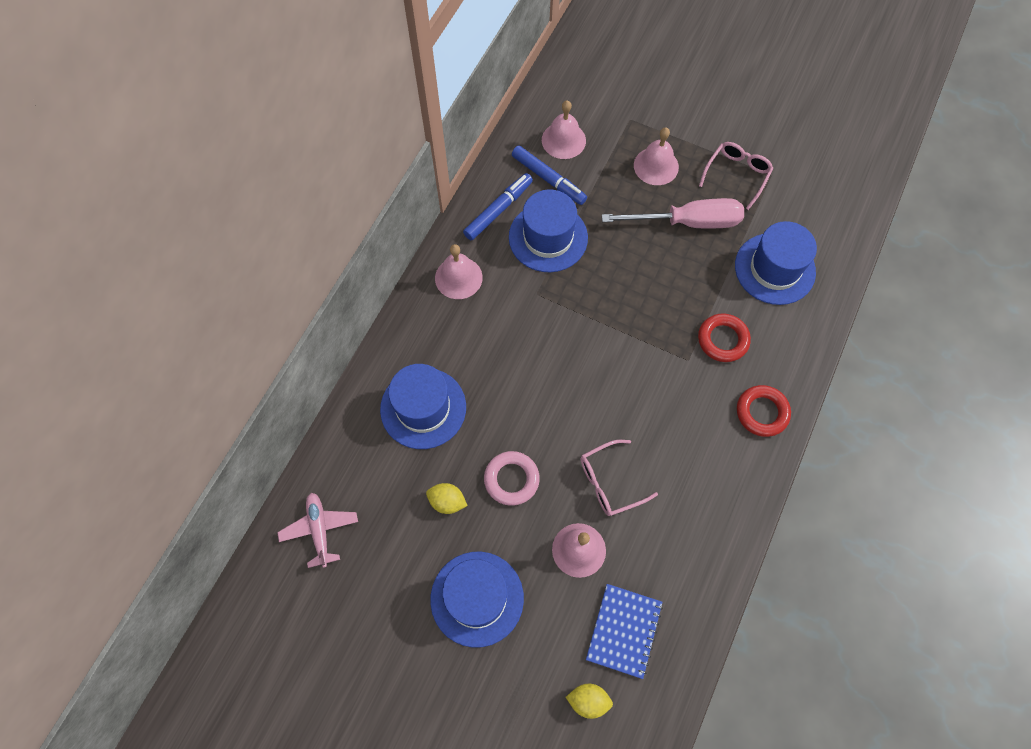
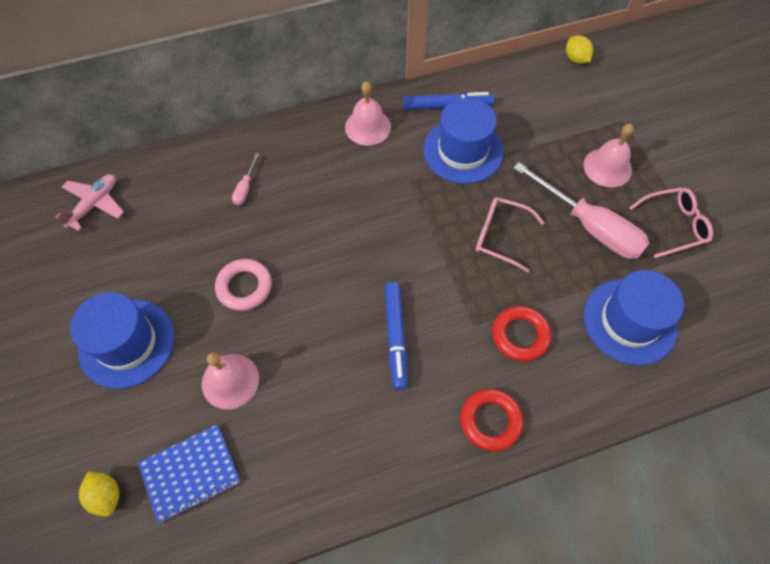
camera: 45 degrees right, 5 degrees down
(423, 408) = (245, 188): blue hat -> pink screwdriver
(447, 502) = (187, 261): yellow lemon -> yellow lemon (576, 59)
(548, 179) = (508, 114): blue marker -> blue marker (396, 337)
(563, 140) = (550, 97): pink bell -> none
(610, 482) = (309, 355): pink glasses -> pink glasses (500, 236)

